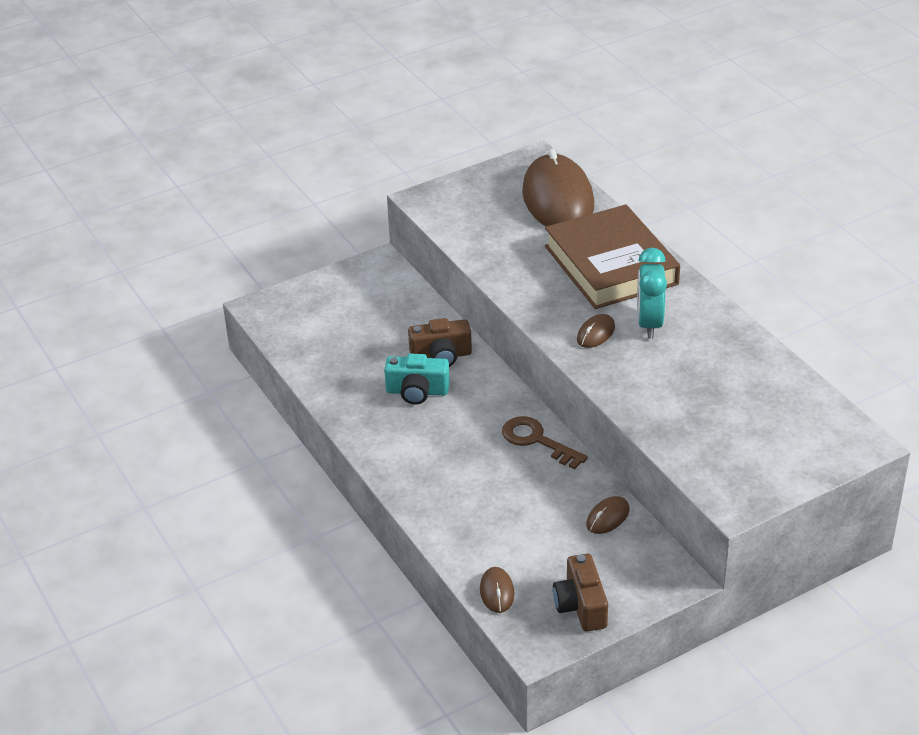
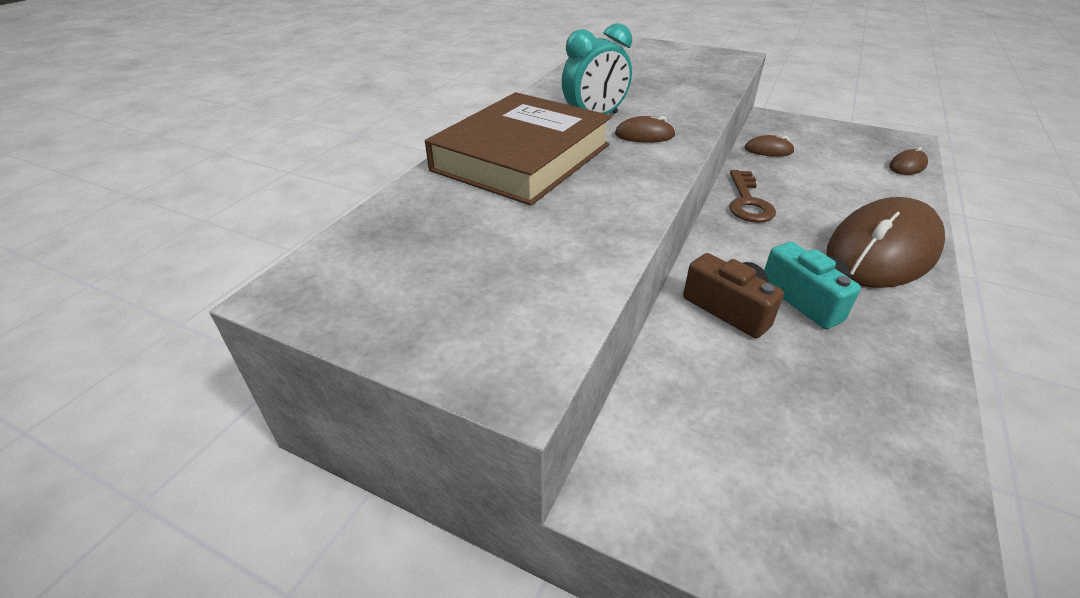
camera: 125 degrees left, 0 degrees up
(557, 199) = (405, 232): brown mouse -> brown mouse (882, 250)
(581, 606) = (853, 137): brown camera -> none

